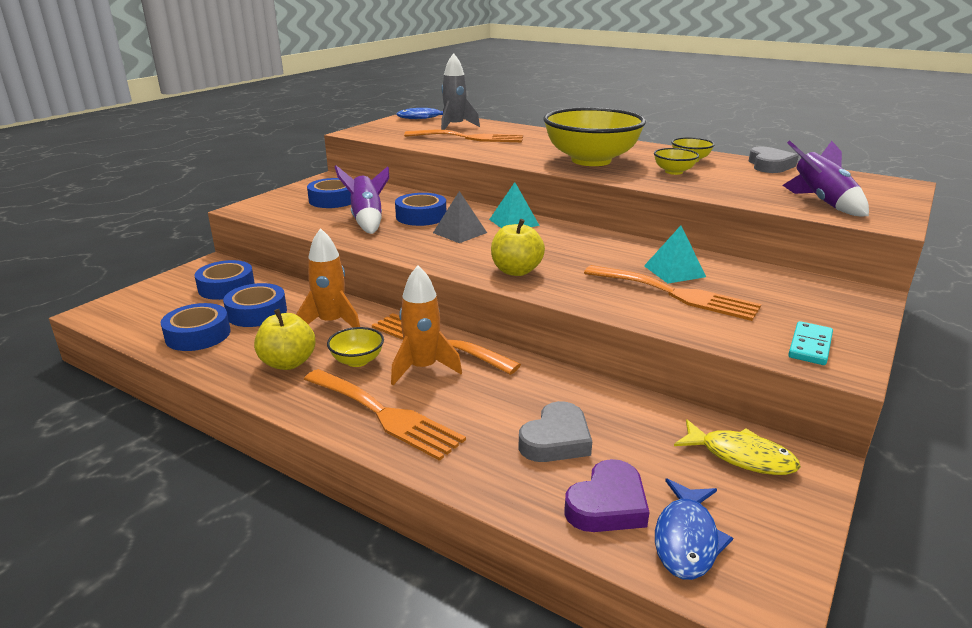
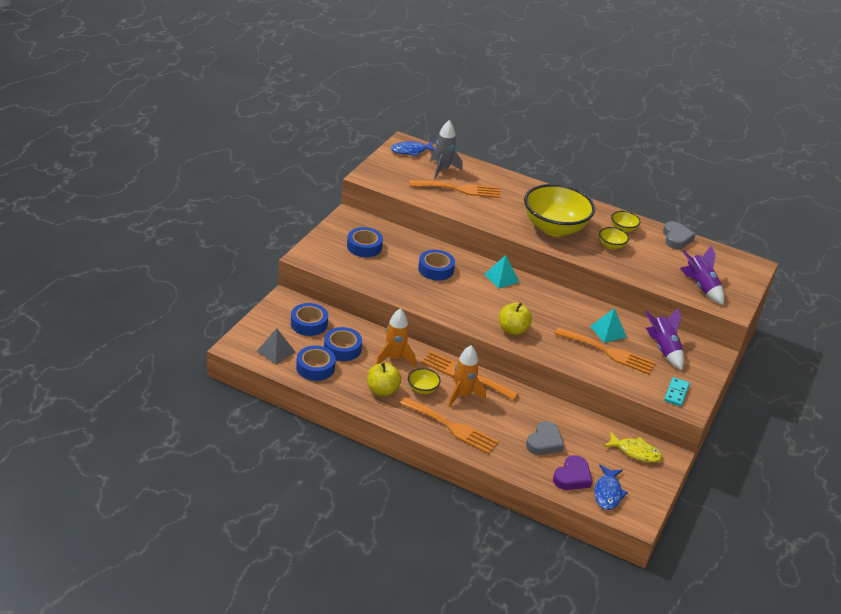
camera: 10 degrees left, 10 degrees up
(367, 220) = (399, 273): purple rocket -> purple rocket (663, 349)
(459, 232) = (467, 289): grey pyramid -> grey pyramid (275, 351)

